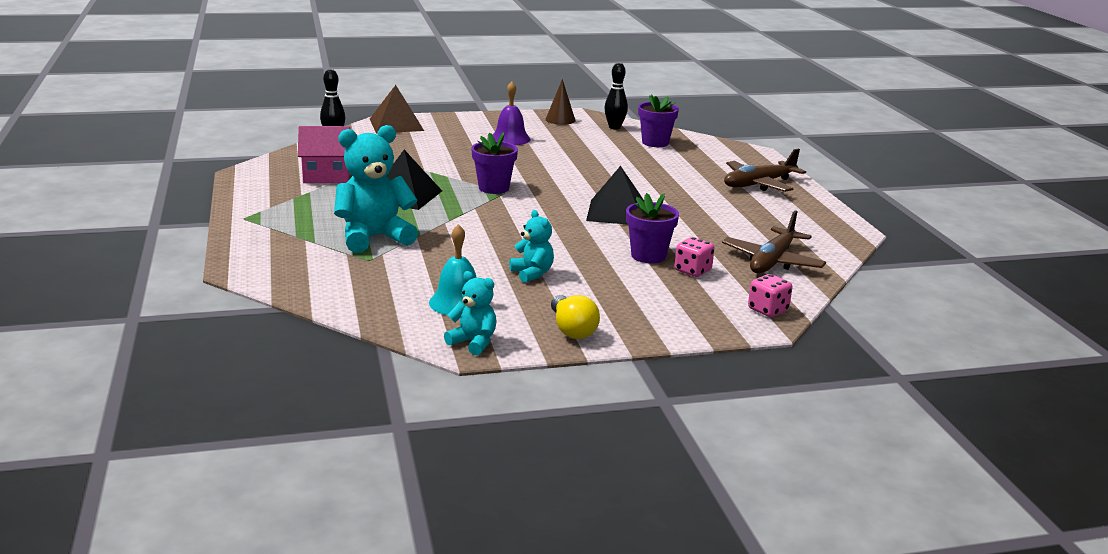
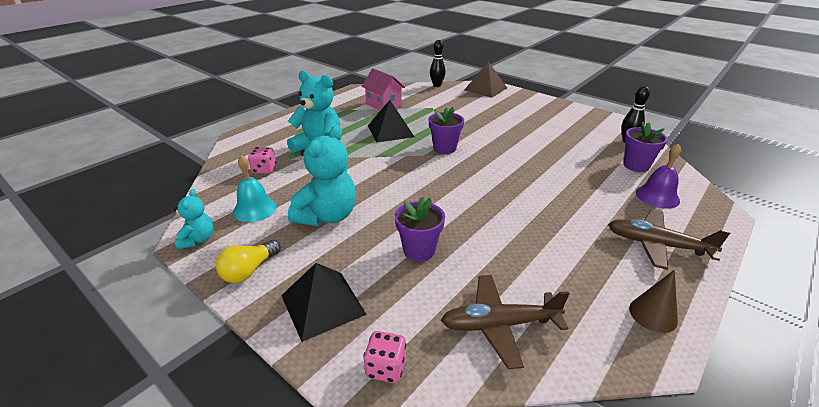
camera: 55 degrees right, 10 degrees up
(510, 138) = (531, 121): purple bell -> purple bell (657, 196)
(532, 274) = (327, 216): turquoise teddy bear -> turquoise teddy bear, size x1.86
(560, 120) = (597, 120): brown cone -> brown cone (653, 314)
(617, 212) = (478, 204): black pyramid -> black pyramid (323, 304)
(692, 271) = (418, 285): pink dice -> pink dice (264, 169)

